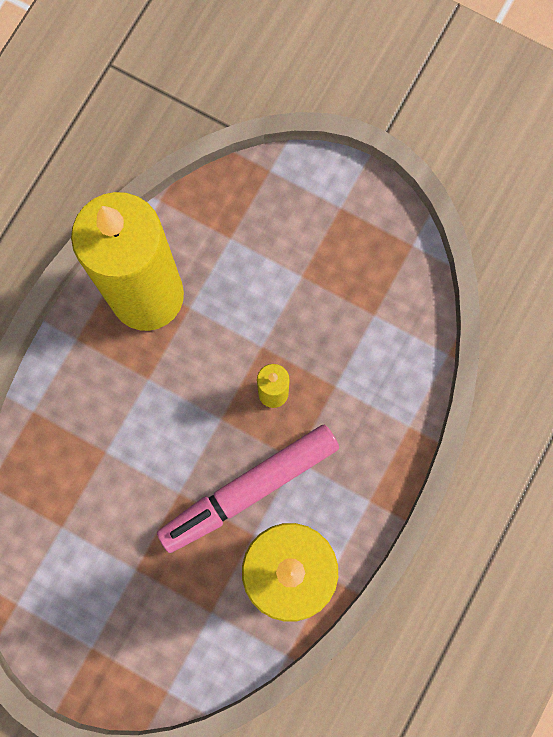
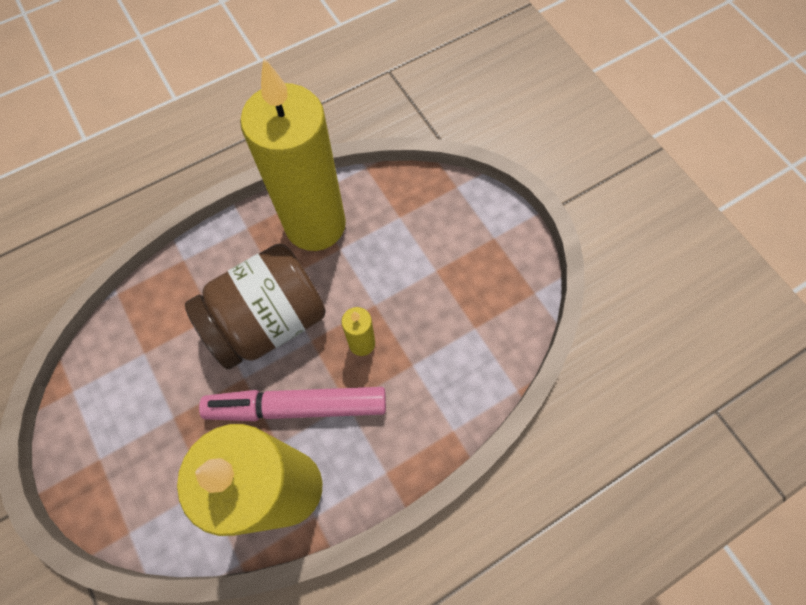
camera: 30 degrees right, 10 degrees down
(165, 423) = (268, 320): none -> brown jar

